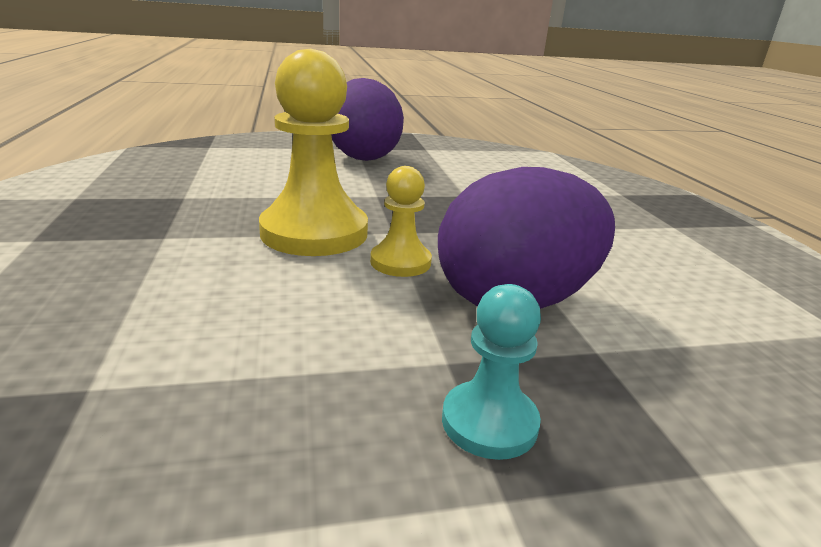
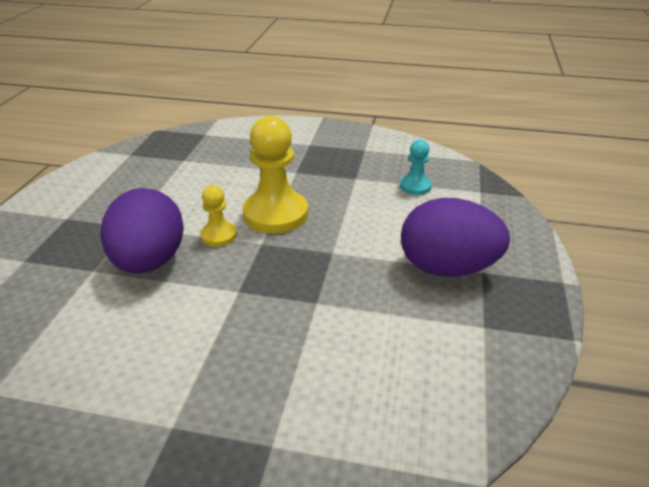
camera: 115 degrees right, 10 degrees up
(489, 422) = (92, 225): turquoise pawn -> turquoise pawn (415, 186)

